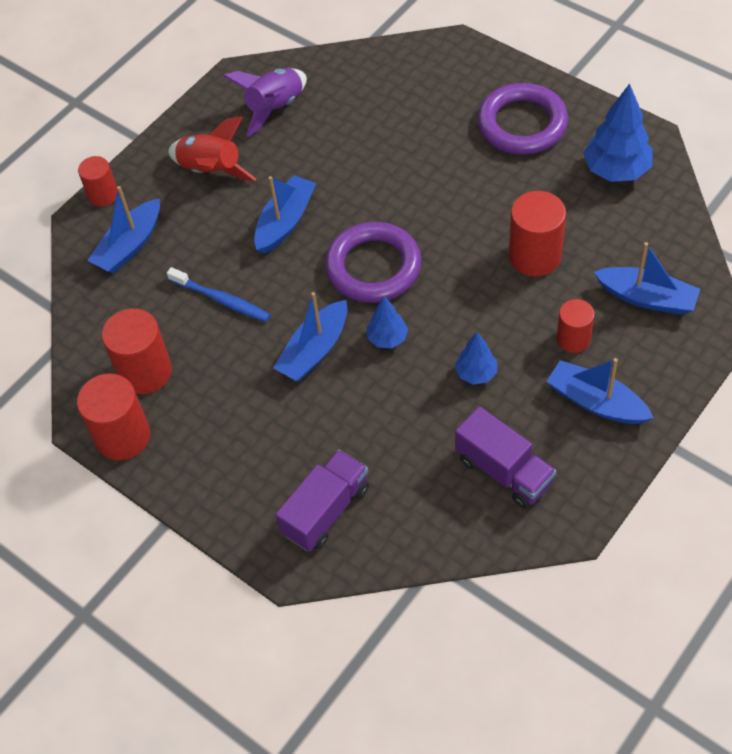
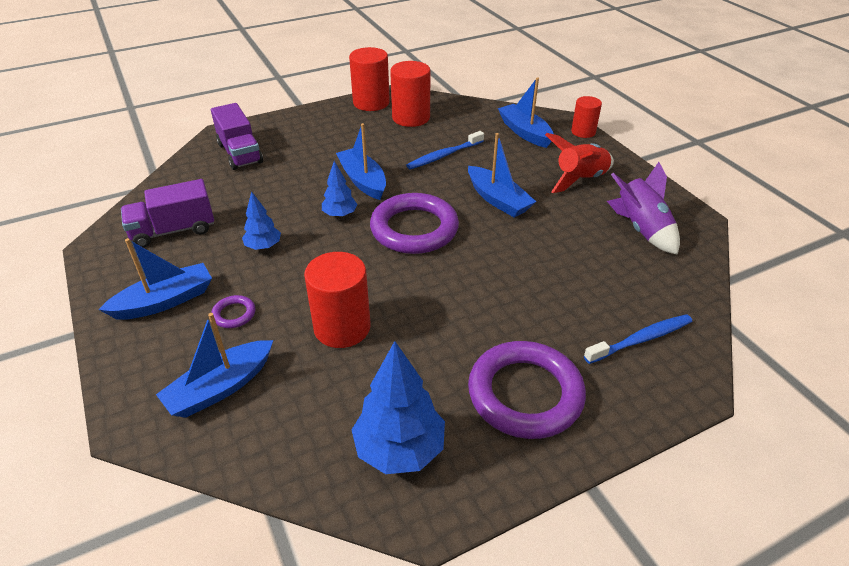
camera: 110 degrees right, 15 degrees down
(423, 78) = (641, 339): none -> blue toothbrush
(573, 339) = (234, 314): red cylinder -> purple ring

